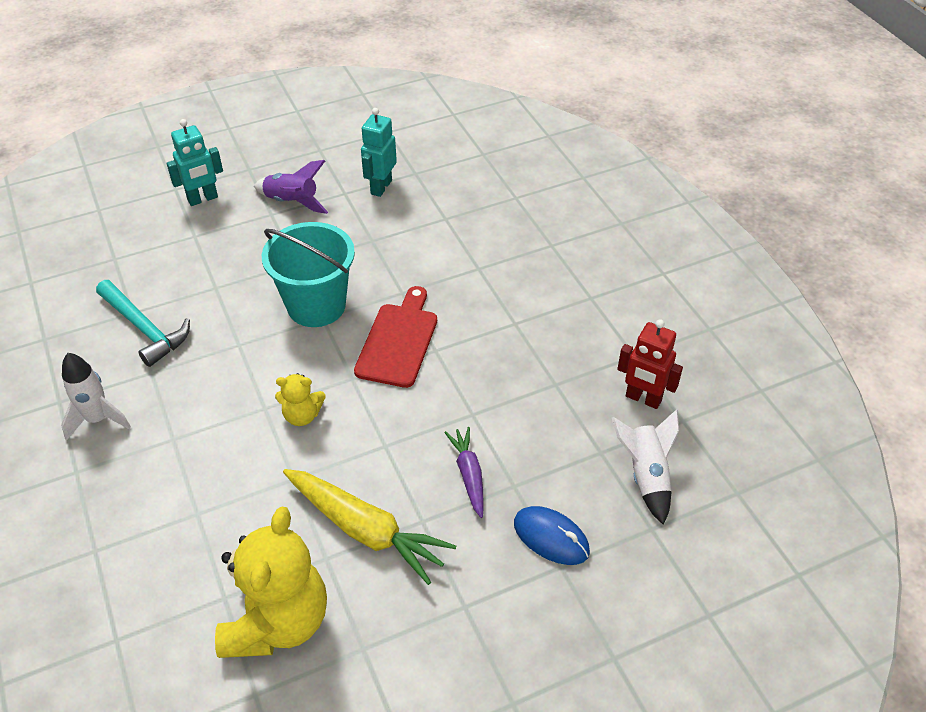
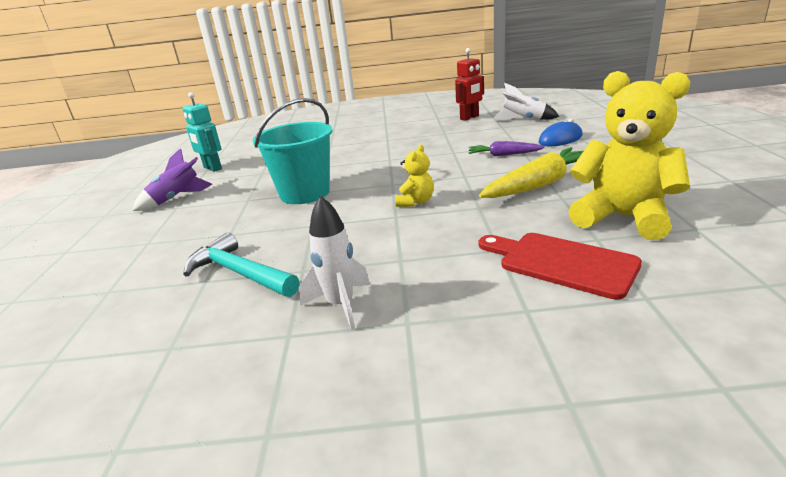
camera: 65 degrees left, 20 degrees down
(145, 329) = (239, 273): turquoise hammer -> turquoise hammer turned 120 degrees counterclockwise
(203, 199) = (105, 237): turquoise robot -> none
(398, 341) = (371, 169): red cutting board -> red cutting board (562, 263)

